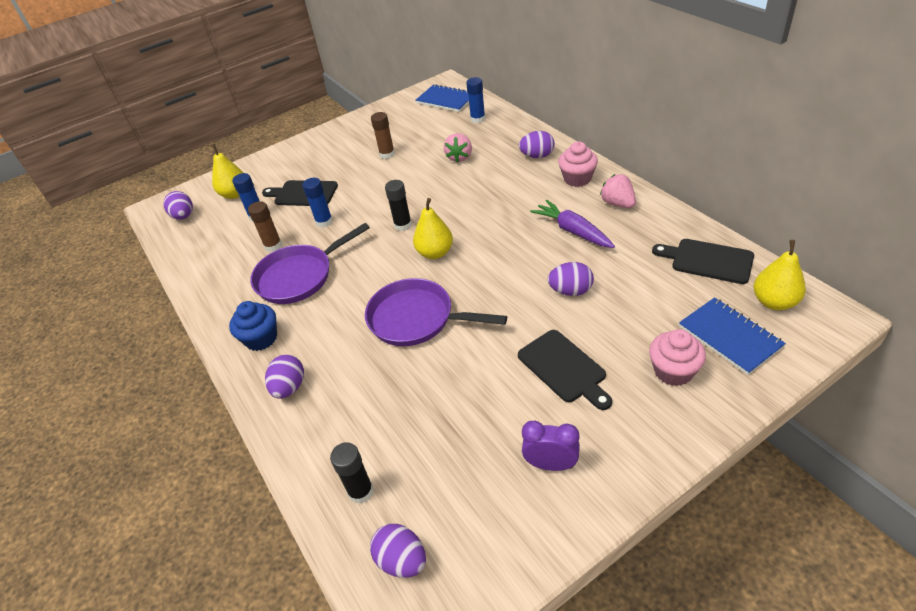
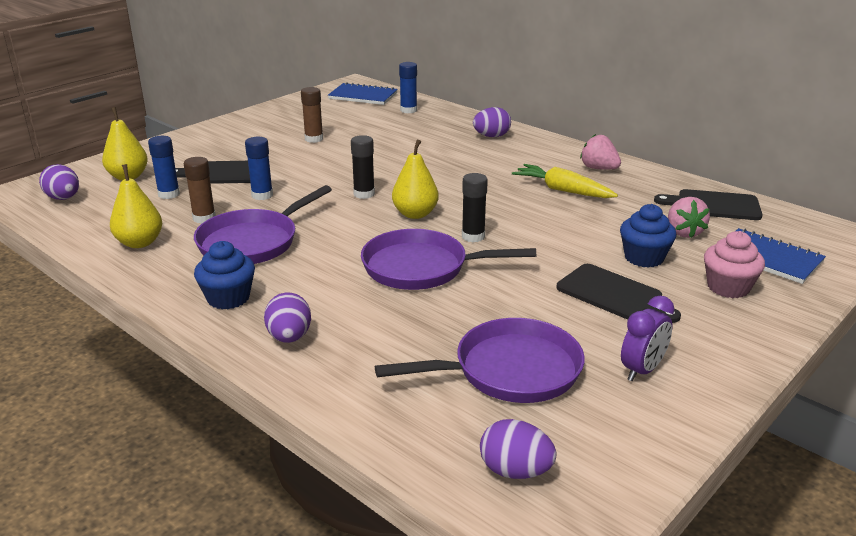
camera: 20 degrees left, 15 degrees down
(361, 491) = (431, 418): black glue stick -> black glue stick (473, 236)
(440, 448) = (509, 371): none -> purple pan
(459, 157) = (403, 139): pink strawberry -> pink strawberry (683, 232)
(550, 464) = (642, 370): purple clock -> purple clock turned 135 degrees clockwise
(570, 291) = (586, 235): purple egg -> none
(573, 231) = (563, 190): purple carrot -> yellow carrot
(577, 179) = (545, 152): pink cupcake -> none
(611, 325) = (644, 258): none -> blue cupcake
(774, 302) = (795, 231): yellow pear -> yellow pear (140, 243)

